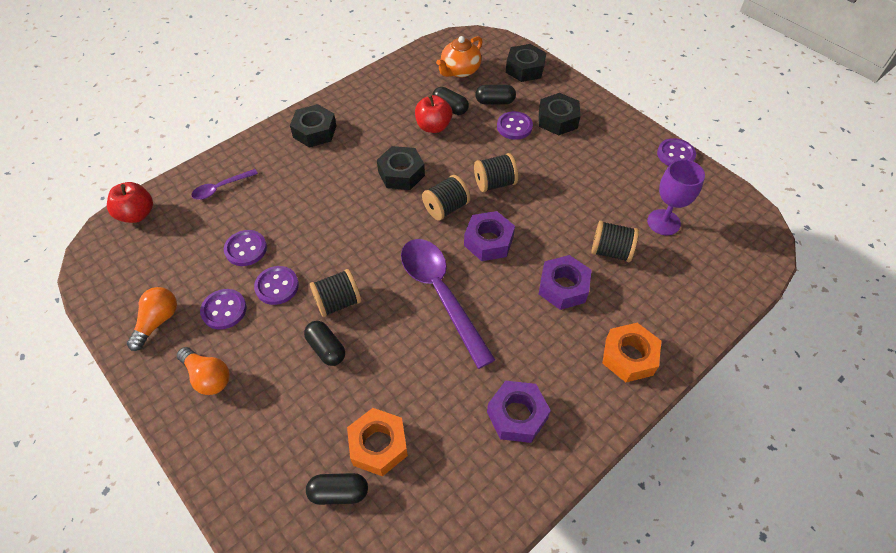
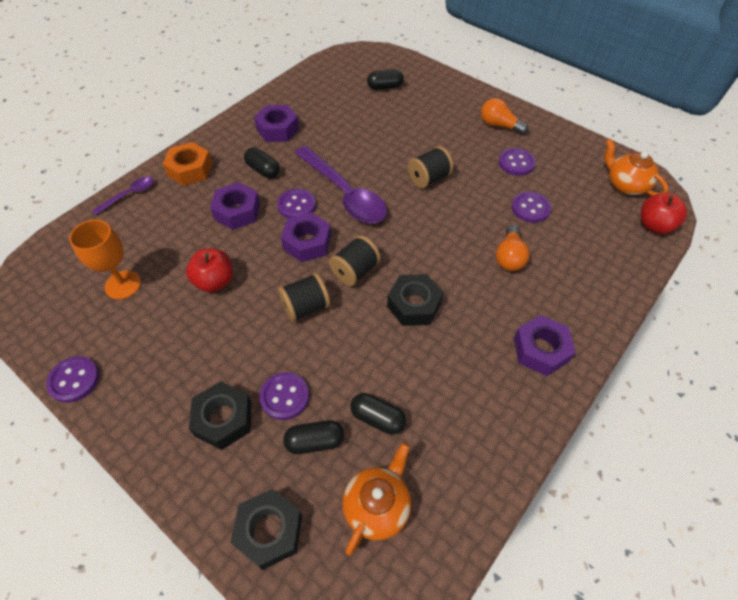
camera: 170 degrees right, 0 degrees up
(123, 263) = (625, 185): none -> orange teapot
(157, 322) = (561, 150): orange light bulb -> orange light bulb (509, 257)
(221, 188) = (597, 262): purple spoon -> purple spoon (129, 195)
(277, 286) = (485, 183): purple button -> purple button (296, 205)
(315, 131) = (540, 350): black nut -> purple nut
(326, 348) = (424, 149): black capsule -> black capsule (263, 170)
(378, 445) = (368, 107): orange nut -> none
(433, 127) = (393, 380): red apple -> red apple (214, 281)
(611, 251) = (187, 248): black spool -> none
(663, 222) = (123, 285): purple goblet -> orange goblet

